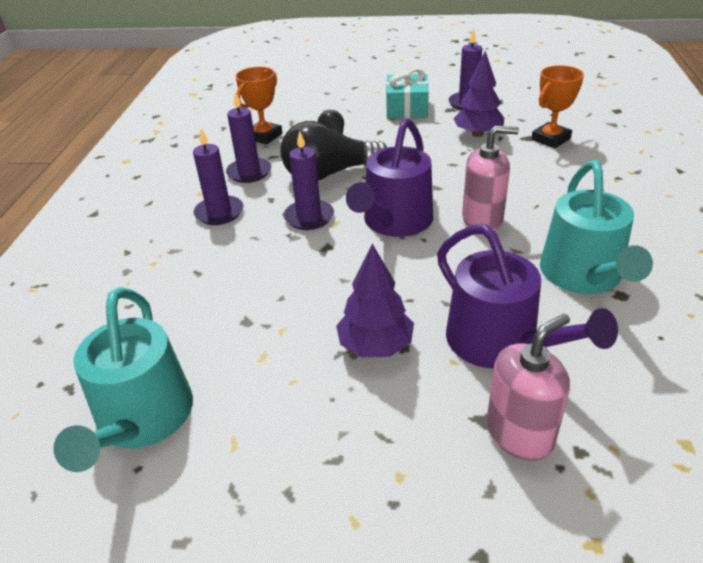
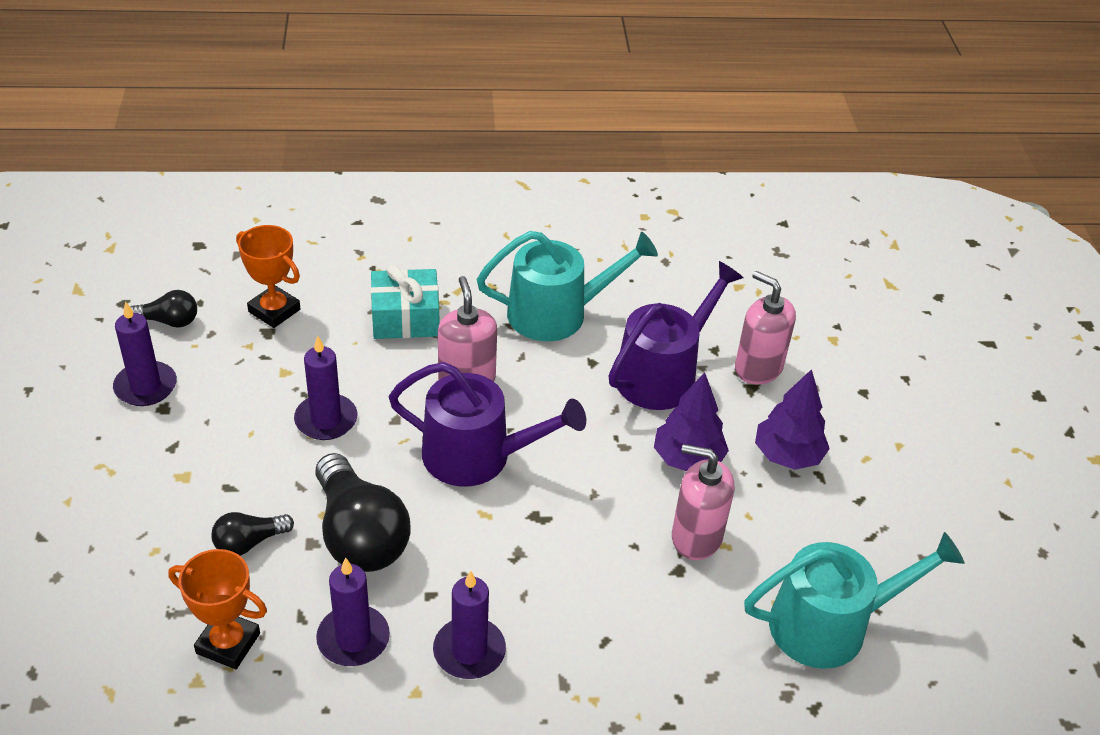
camera: 105 degrees left, 5 degrees up
(278, 338) = (696, 537): none -> pink soap dispenser
(309, 217) = (473, 543): purple candle -> purple candle (326, 420)
(407, 108) = (149, 458): turquoise gift -> turquoise gift (405, 318)
(477, 134) = (251, 378): purple tree -> purple tree (787, 455)
(530, 106) = (169, 321): none -> black light bulb

